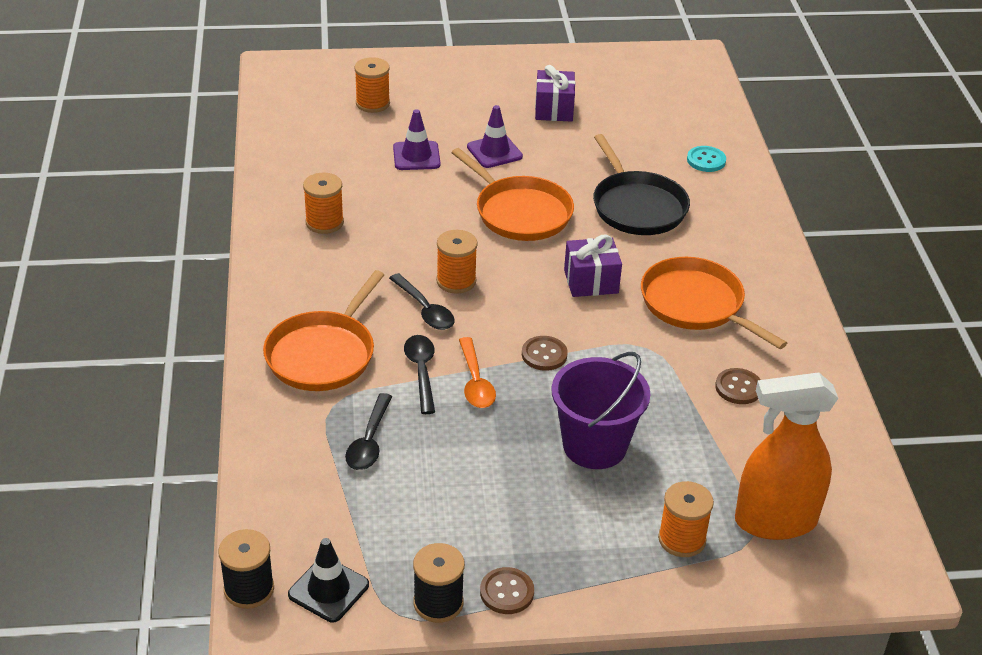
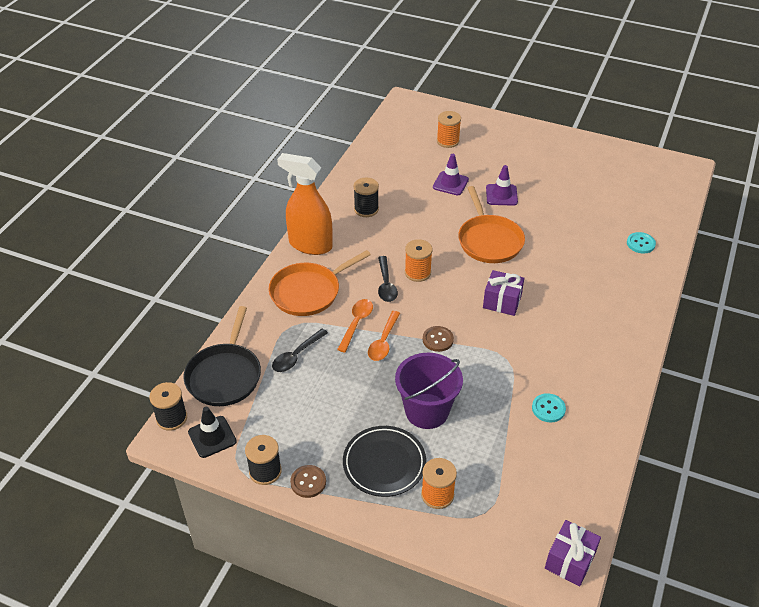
camera: 30 degrees right, 5 degrees up
(324, 222) = (366, 209): orange spool -> black spool
(421, 372) = (356, 323): black spoon -> orange spoon
(554, 109) = (560, 177): purple gift -> purple gift (569, 561)
(588, 529) = (384, 463): none -> black plate
(637, 207) = (569, 261): black pan -> black pan (225, 375)
(696, 304) = (561, 341): orange pan -> none
(738, 388) = (548, 409): brown button -> turquoise button
(775, 521) = (507, 509): orange spray bottle -> orange spray bottle (310, 245)

